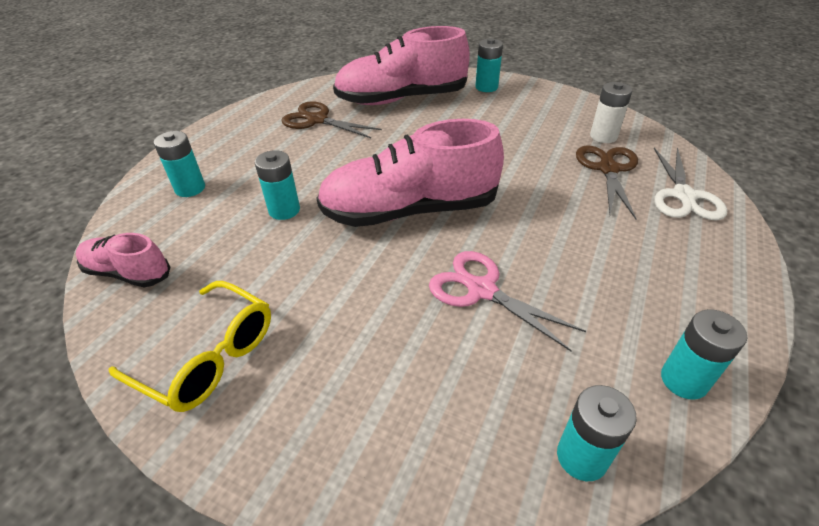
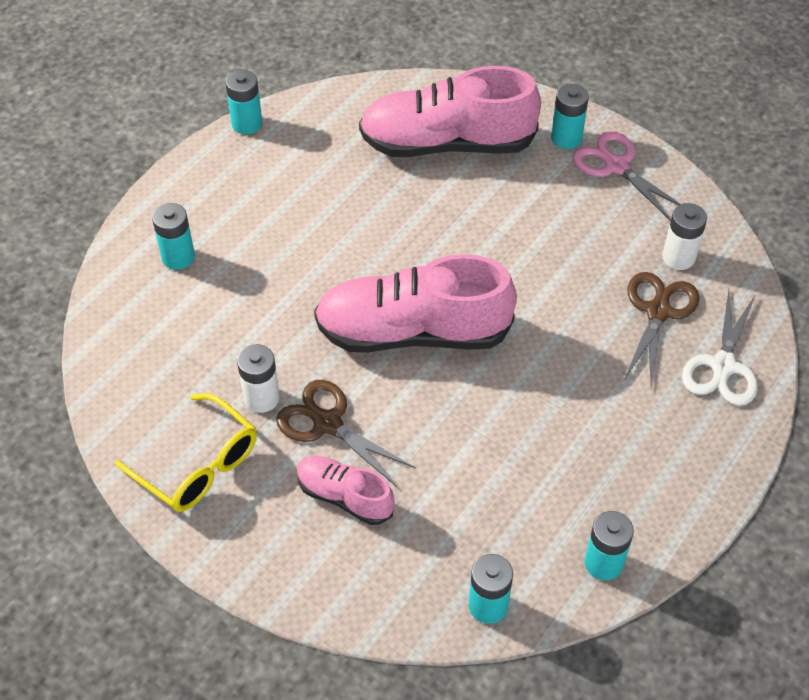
camera: 10 degrees right, 10 degrees up
(128, 273) = (121, 361): pink shoe -> pink shoe (345, 497)
(275, 282) = (261, 398): none -> white battery
(284, 210) = (279, 307): turquoise battery -> turquoise battery (247, 123)
(317, 120) = (332, 166): brown scissors -> brown scissors (327, 423)
(481, 290) = (458, 443): pink scissors -> pink scissors (616, 166)

